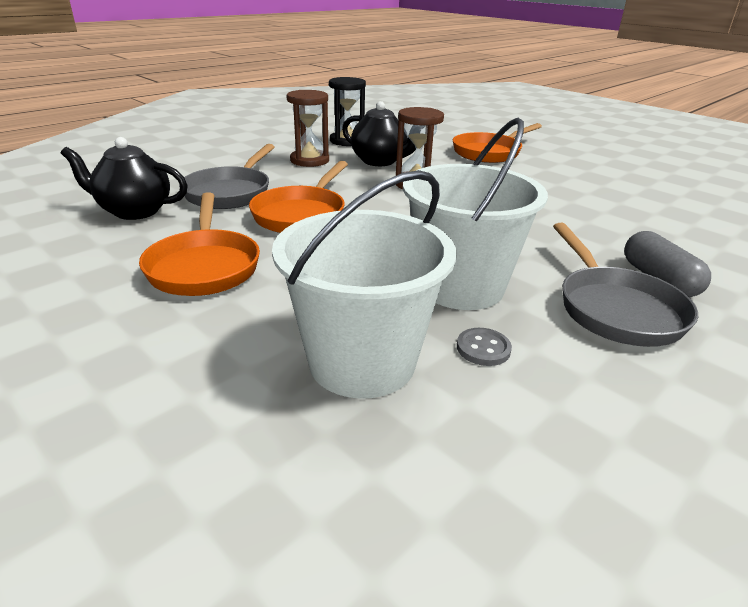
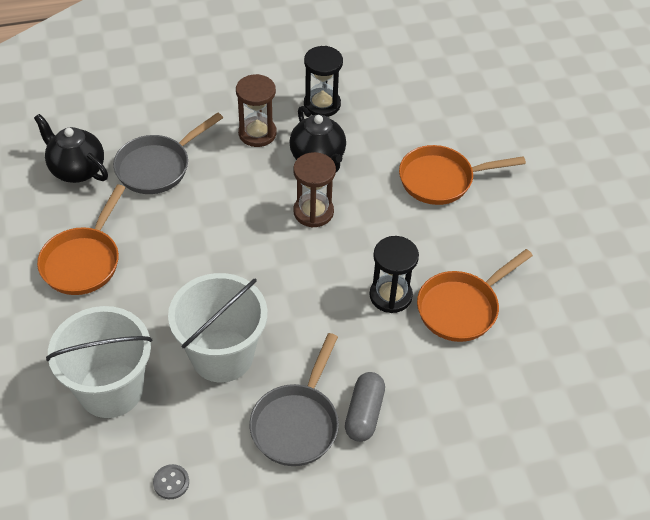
camera: 30 degrees right, 20 degrees up
(302, 214) = (187, 222): orange pan -> orange pan (462, 307)
(483, 348) = (182, 413): grey button -> grey button (171, 482)
(550, 208) = (390, 295): none -> black hourglass

